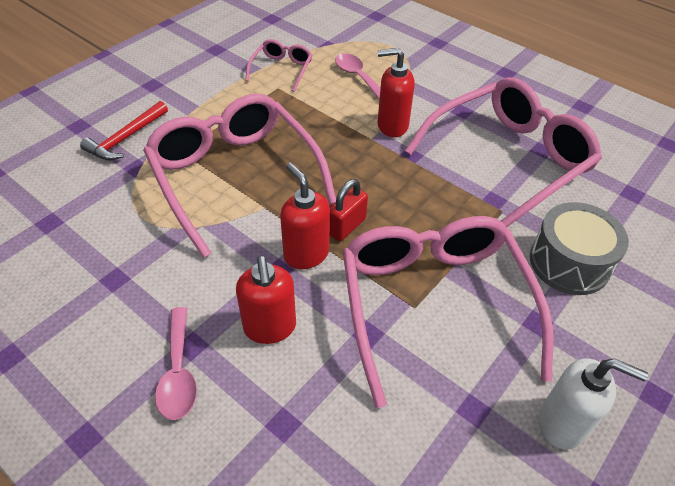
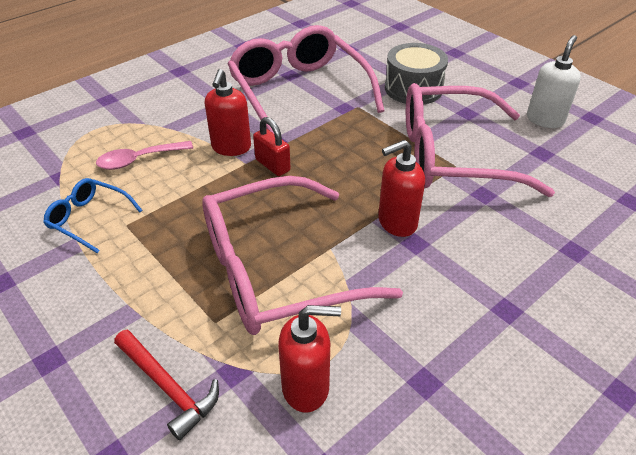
camera: 80 degrees left, 5 degrees down
(178, 372) = (538, 319): pink spoon -> none
(270, 327) = (482, 253): red soap dispenser -> red soap dispenser (306, 387)
(282, 69) = (89, 219): pink glasses -> blue glasses
(346, 226) = (364, 193): red padlock -> red padlock (272, 165)

